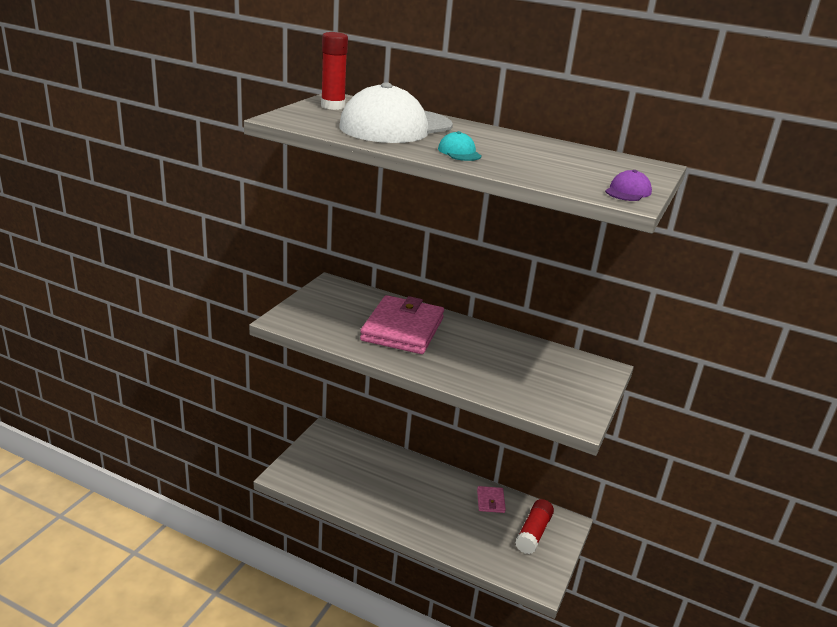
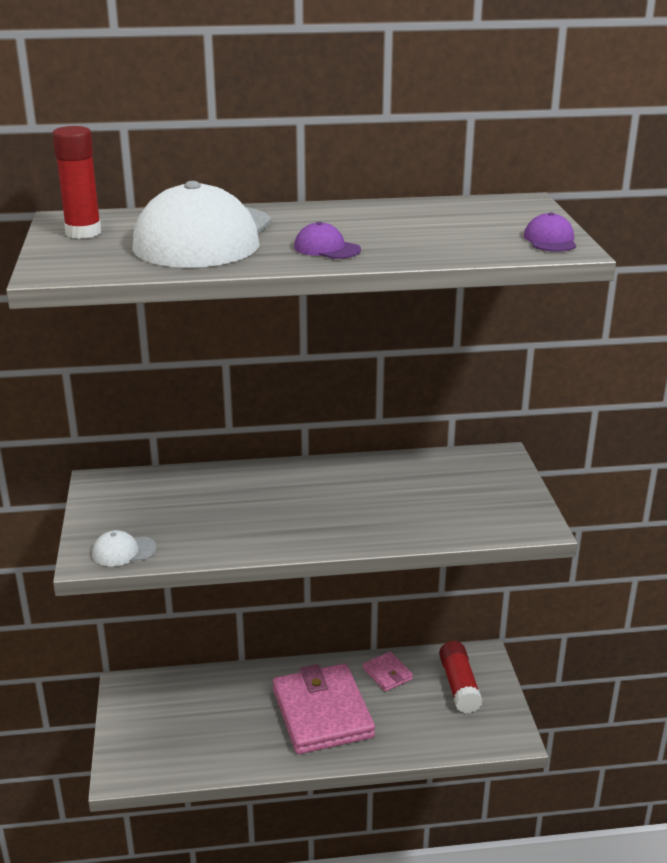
camera: 30 degrees left, 0 degrees up
(302, 324) = (123, 551): none -> white cap
(402, 329) = (250, 503): pink wallet -> pink wallet (322, 713)
(459, 152) = (326, 248): turquoise cap -> purple cap

